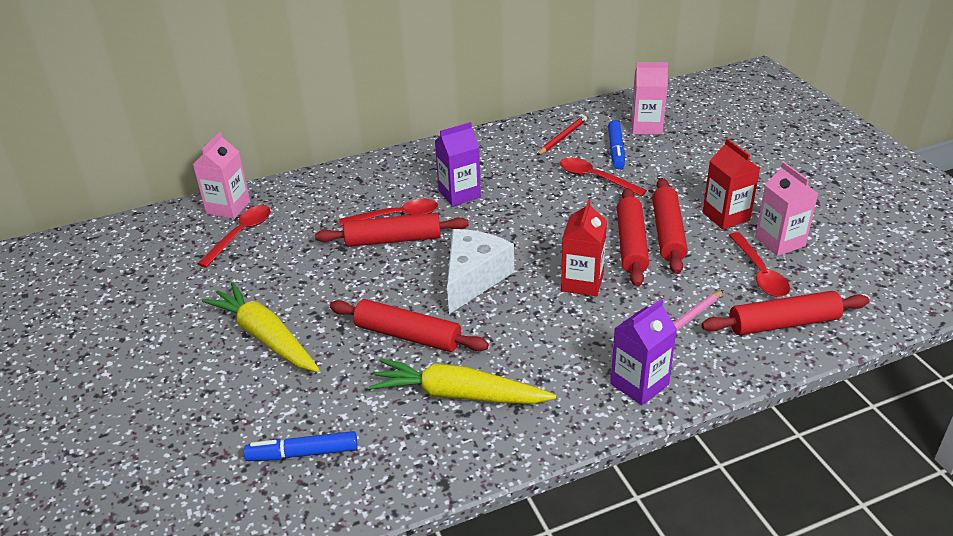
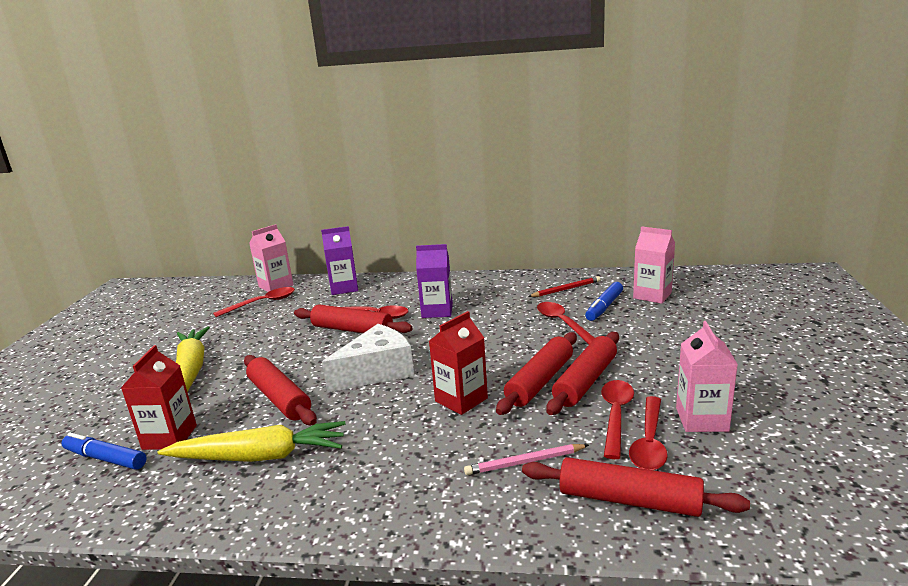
camera: 30 degrees right, 15 degrees down
(459, 395) = (259, 456): yellow carrot -> yellow carrot turned 135 degrees clockwise
(639, 384) = (414, 505): purple carton -> purple carton (344, 288)
(718, 258) = (616, 416): none -> red spoon
(726, 216) = (661, 382): red carton -> red carton (169, 437)

